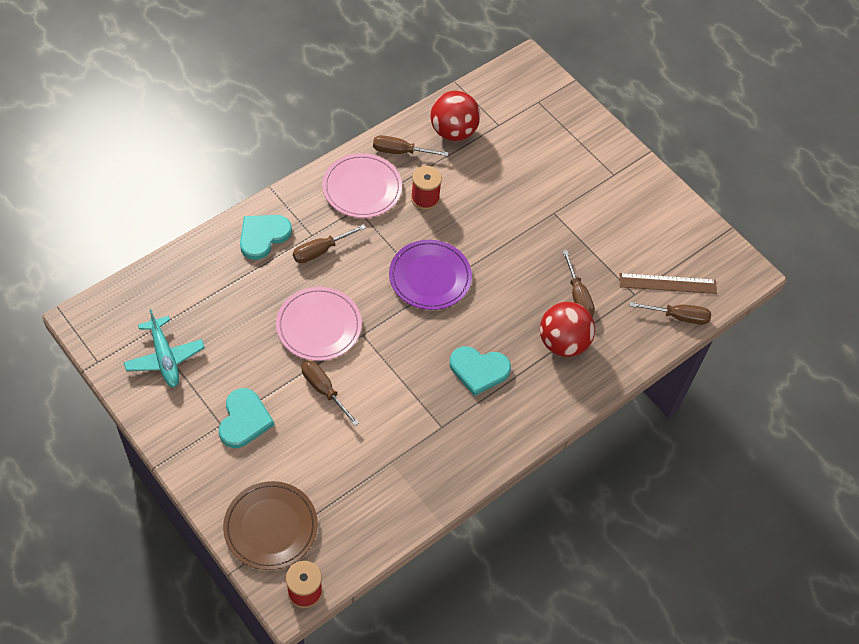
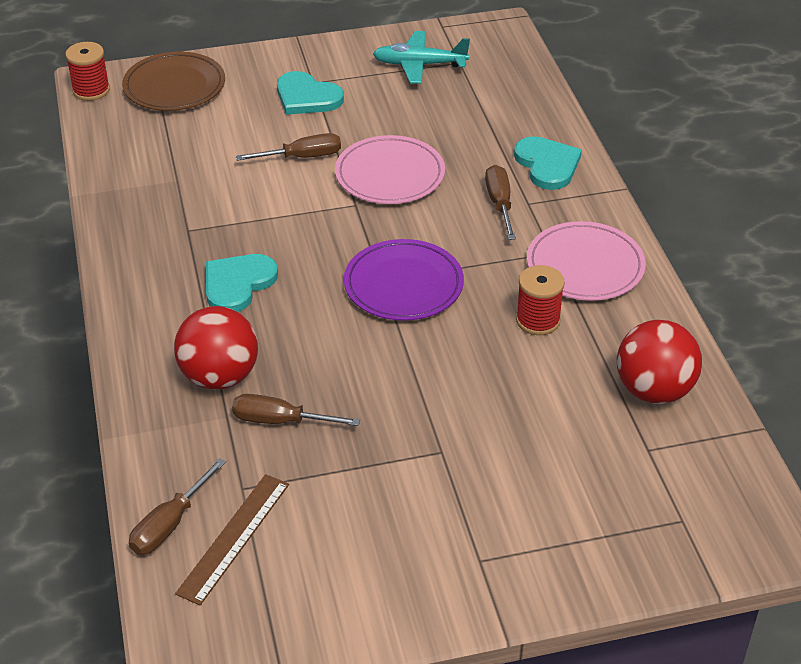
camera: 120 degrees right, 15 degrees down
(400, 151) = (636, 321): brown screwdriver -> none

